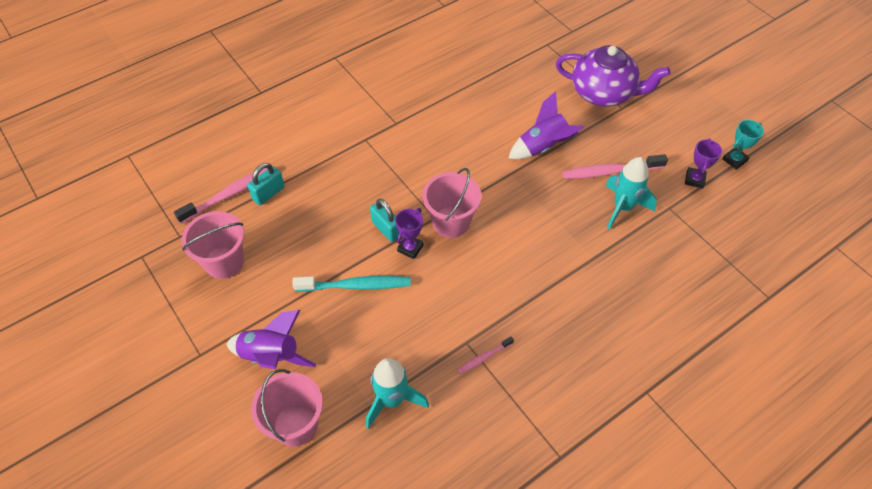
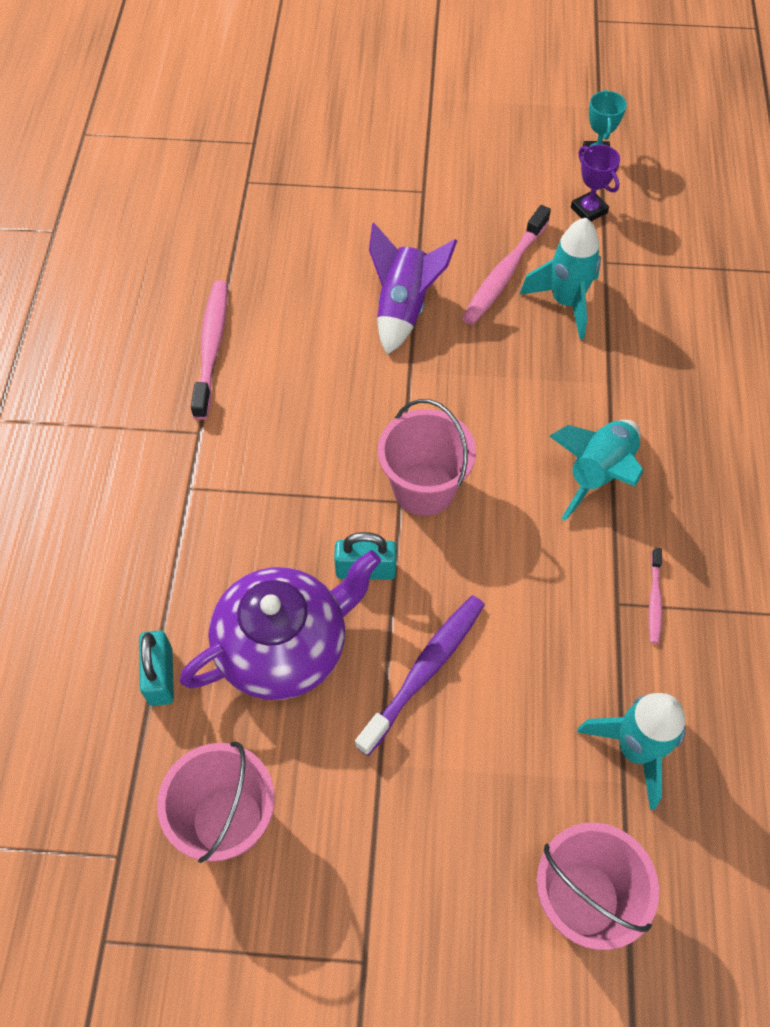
camera: 50 degrees left, 5 degrees up
(230, 194) = (109, 731): pink toothbrush -> pink toothbrush (211, 347)
(271, 356) = (448, 860): purple rocket -> none
(356, 285) = (424, 671): turquoise toothbrush -> purple toothbrush
(410, 248) = (422, 564): purple trophy -> none
(533, 287) = (598, 474): none -> turquoise rocket
(603, 93) = (383, 190): purple teapot -> purple teapot (284, 647)

